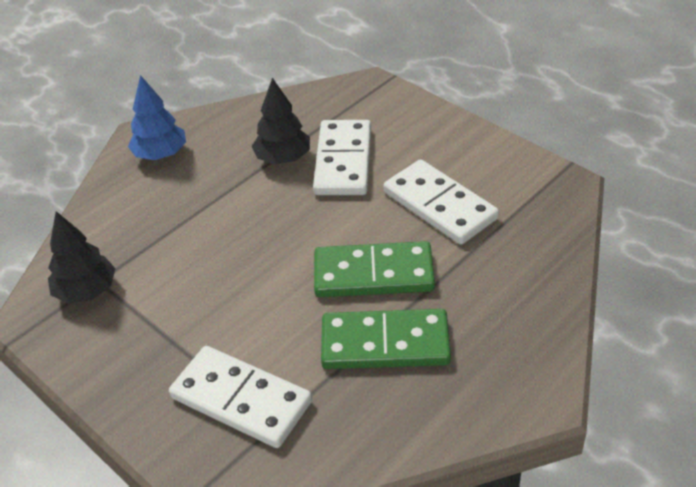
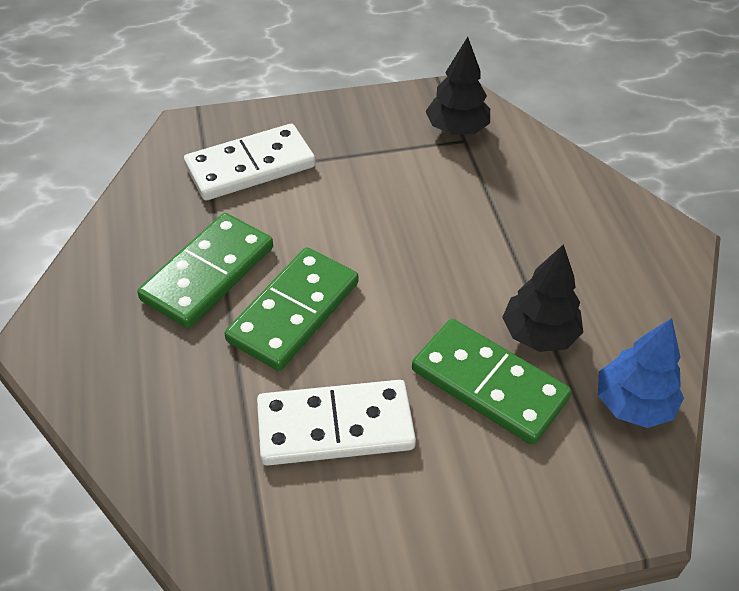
camera: 120 degrees right, 5 degrees up
(160, 154) = (626, 241): blue tree -> blue tree (633, 404)
(343, 161) = (489, 384): white domino -> green domino

